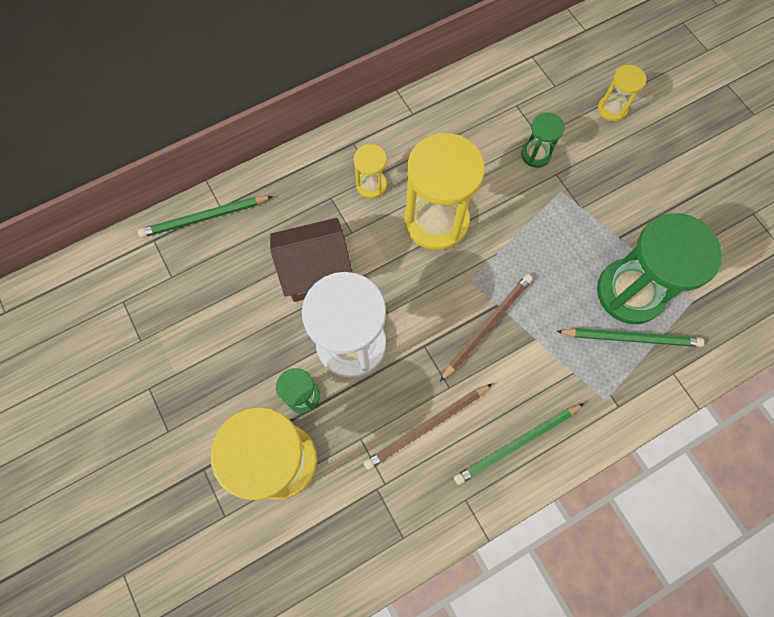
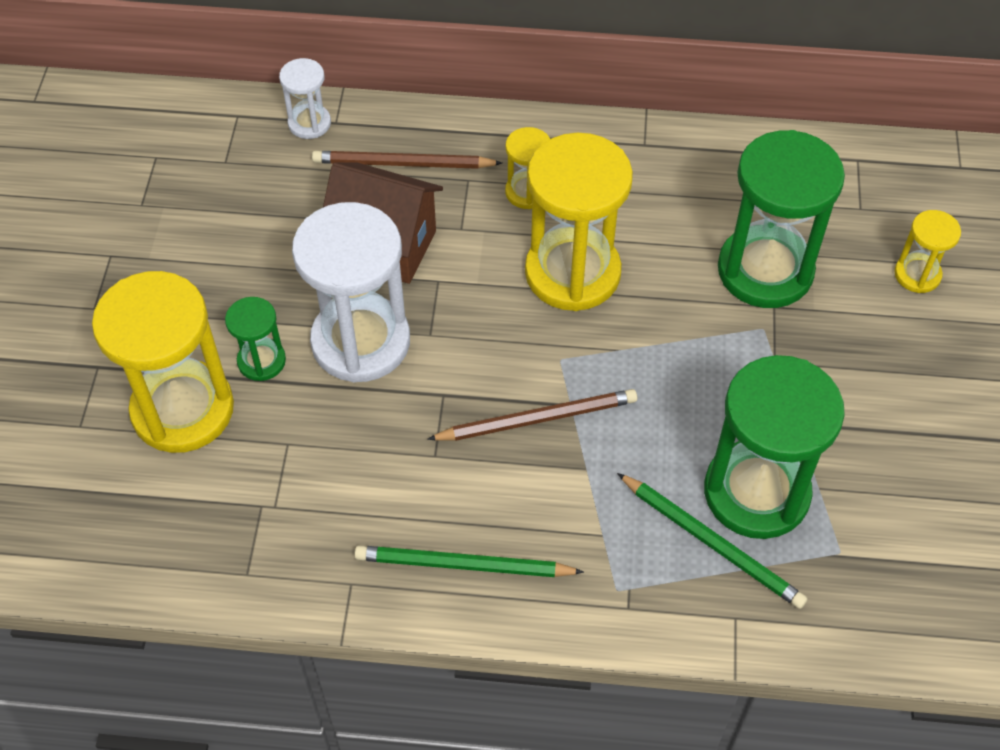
camera: 35 degrees right, 15 degrees down
(204, 218) = (309, 123): green pencil -> white hourglass
(426, 427) = (372, 479): brown pencil -> brown pencil (402, 164)
(535, 154) = (765, 270): green hourglass -> green hourglass, size x2.07

